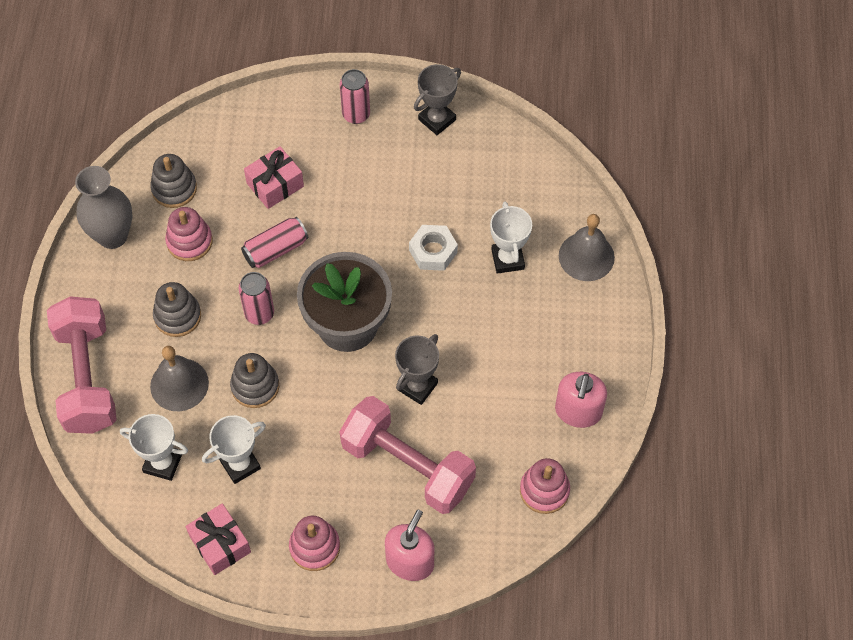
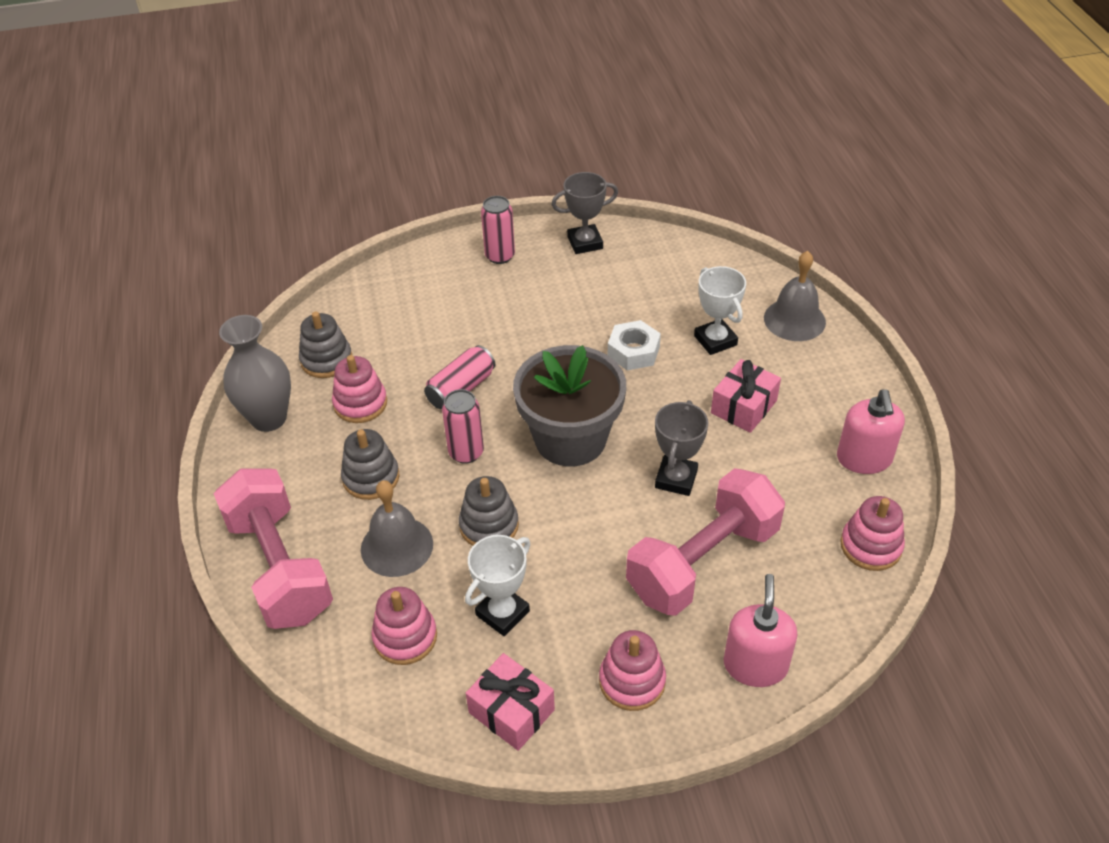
camera: 15 degrees left, 15 degrees down
(162, 463) = (405, 637): white trophy -> pink stacking toy
(275, 185) = (438, 332): pink gift -> pink gift (744, 407)
(407, 466) = (703, 562): pink dumbbell -> pink dumbbell turned 60 degrees counterclockwise
(437, 119) = (585, 243): grey trophy -> grey trophy turned 45 degrees clockwise

